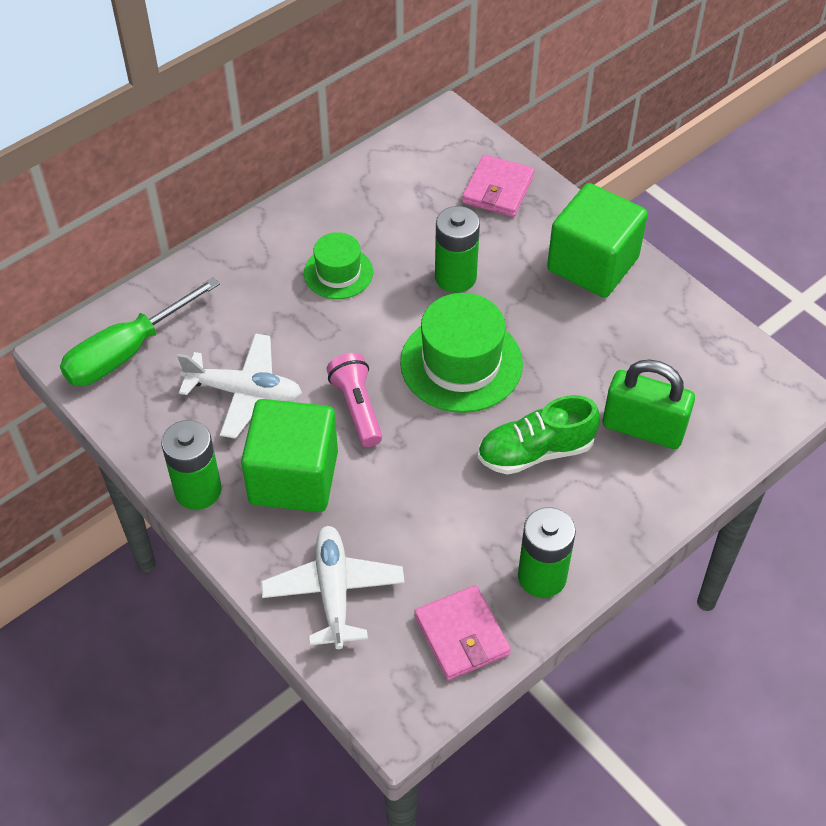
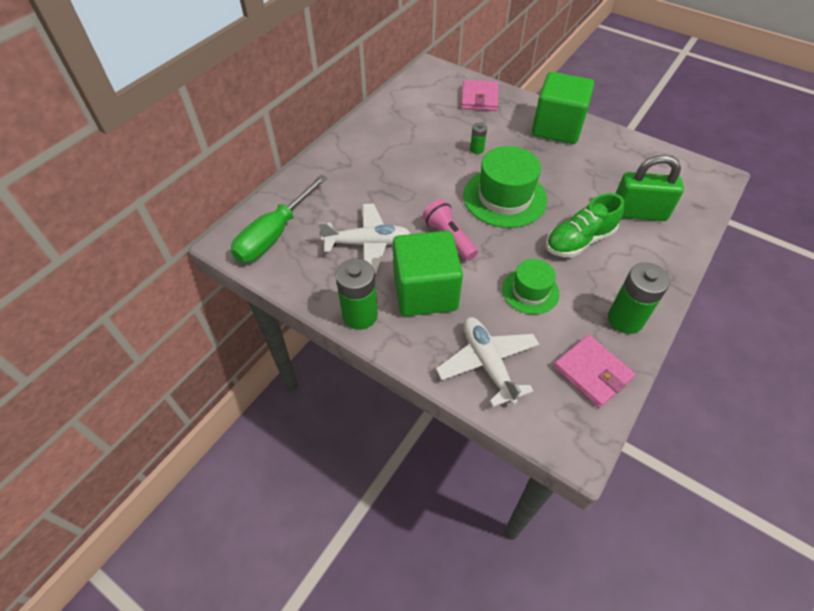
camera: 15 degrees left, 0 degrees up
(338, 273) = (401, 160): green hat -> green hat (530, 291)
(455, 277) = (477, 149): green battery -> green battery, size x0.51

